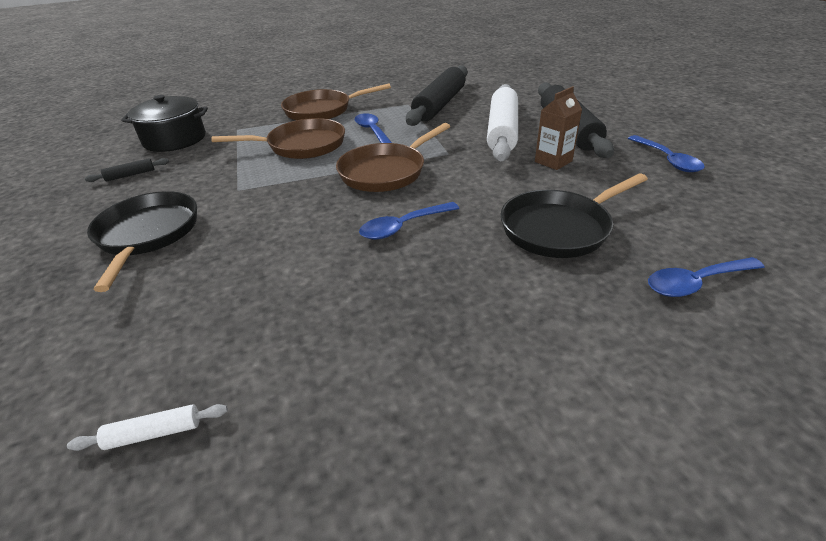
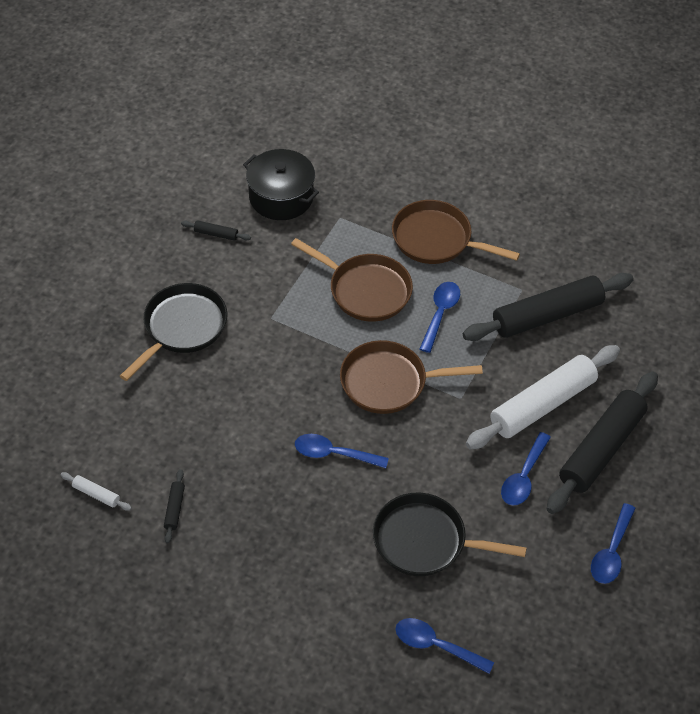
camera: 40 degrees right, 15 degrees up
(289, 369) = (174, 509): none -> black rolling pin
(553, 161) = (523, 477): brown carton -> blue spoon

